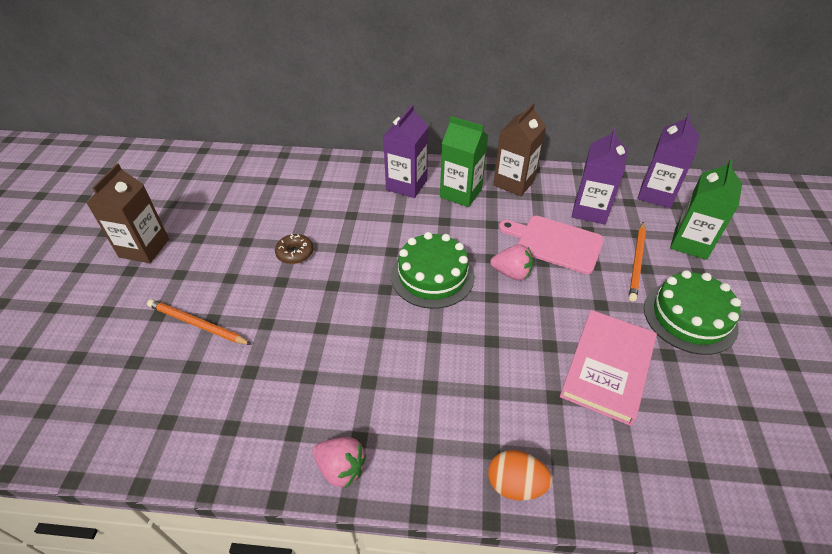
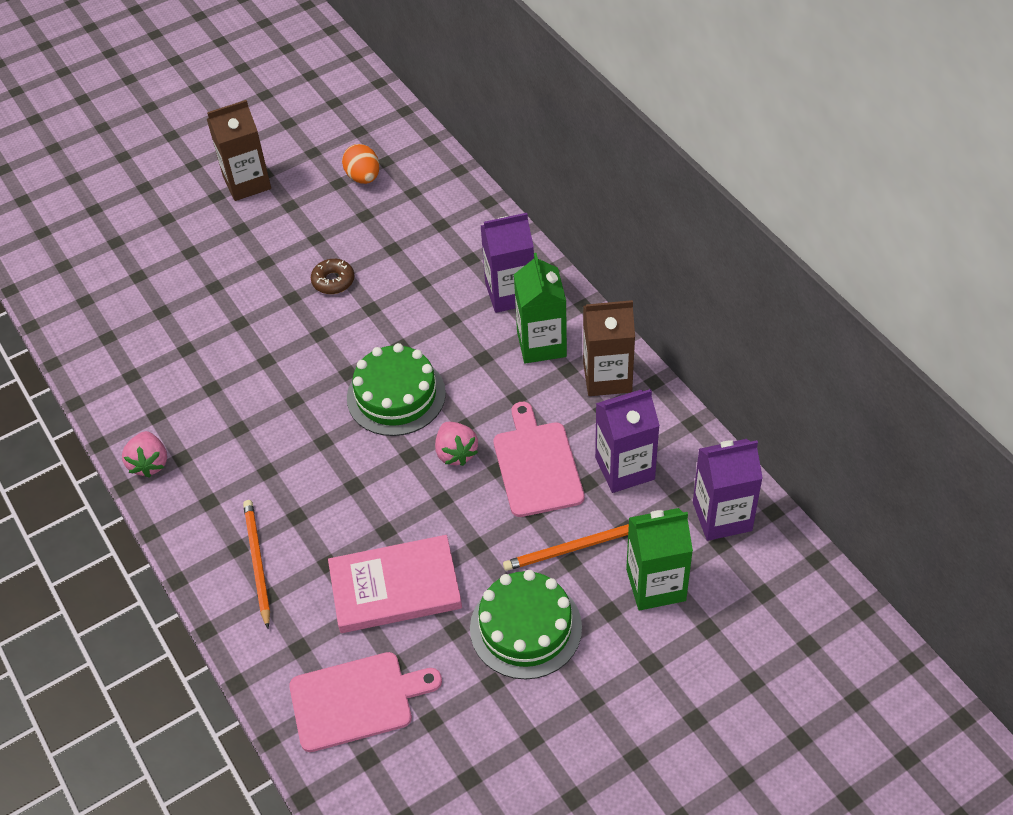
camera: 55 degrees right, 5 degrees up
(197, 324) = (201, 282): orange pencil -> orange pencil (257, 562)
(515, 484) = (219, 579): orange egg -> orange egg (363, 177)
(706, 451) = (357, 700): none -> pink cutting board

